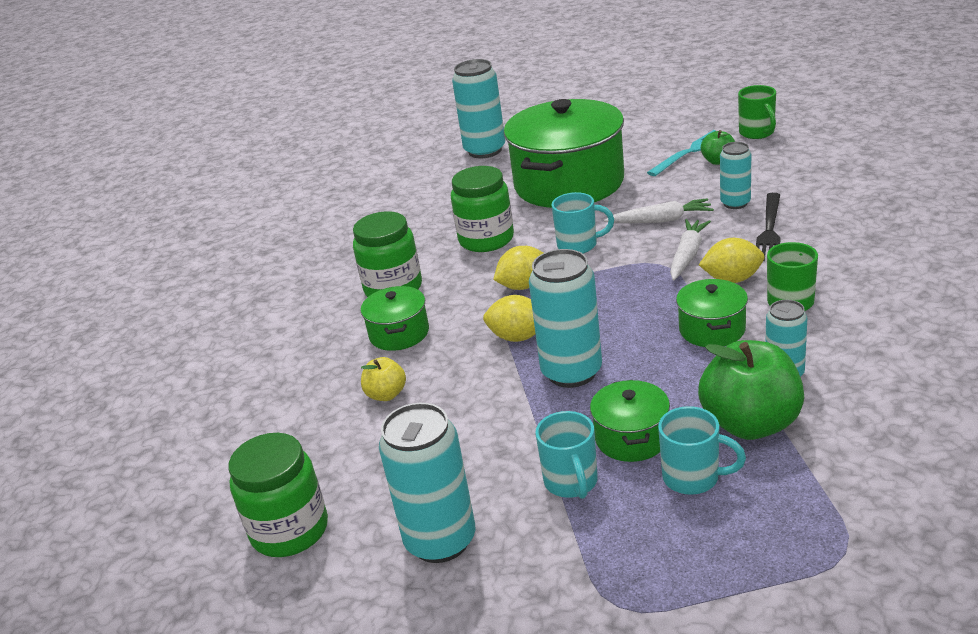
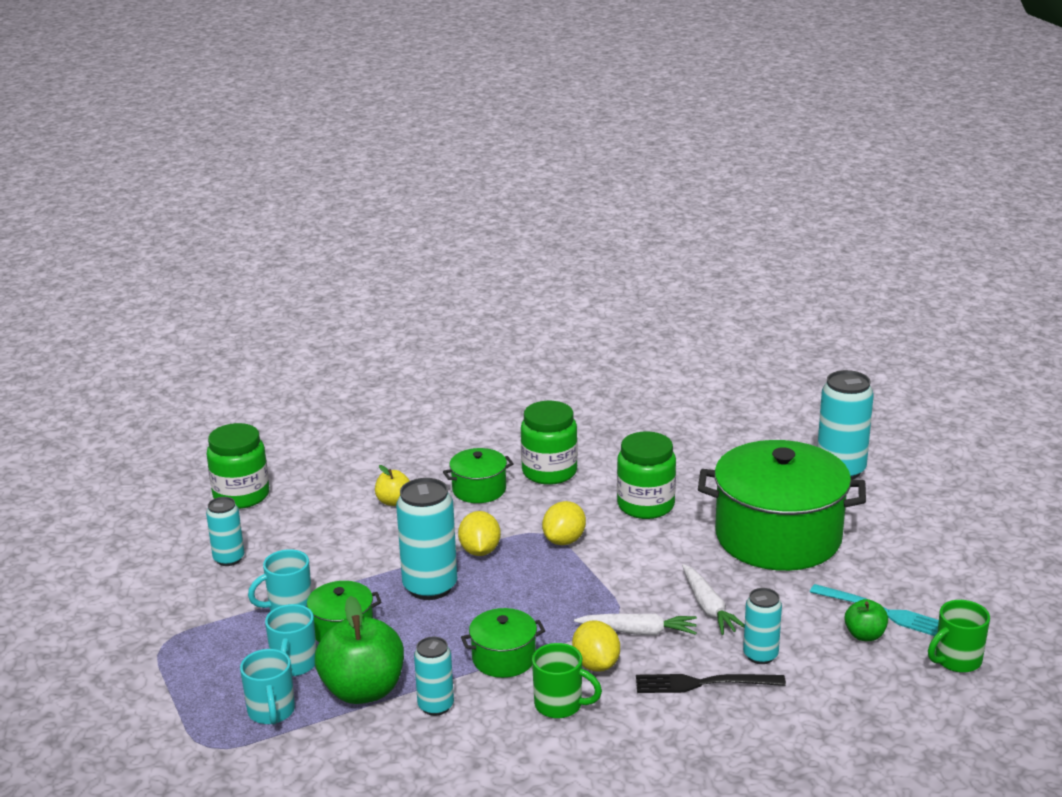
camera: 70 degrees right, 5 degrees down
(440, 541) = (229, 559): turquoise can -> turquoise can, size x0.59
(523, 286) = (564, 540): yellow lemon -> yellow lemon turned 75 degrees clockwise
(579, 245) = (645, 561): turquoise mug -> turquoise mug (271, 712)

